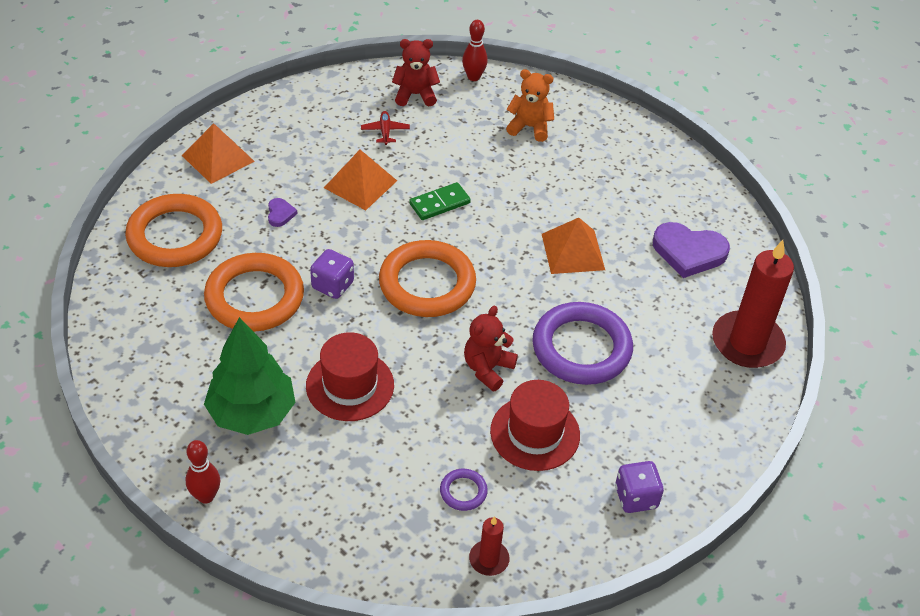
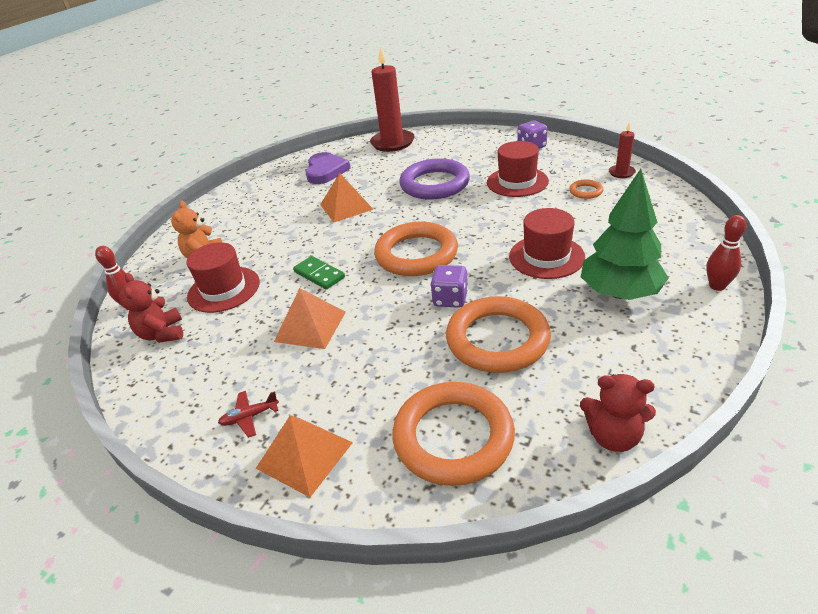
camera: 100 degrees left, 10 degrees down
(280, 214) = (376, 365): purple heart -> none
(385, 131) = (226, 335): red plane -> red plane (250, 417)
(460, 136) = (224, 289): none -> red hat
(463, 491) = (586, 191): purple ring -> orange ring
(487, 369) = (480, 209): red teddy bear -> red teddy bear (613, 436)

